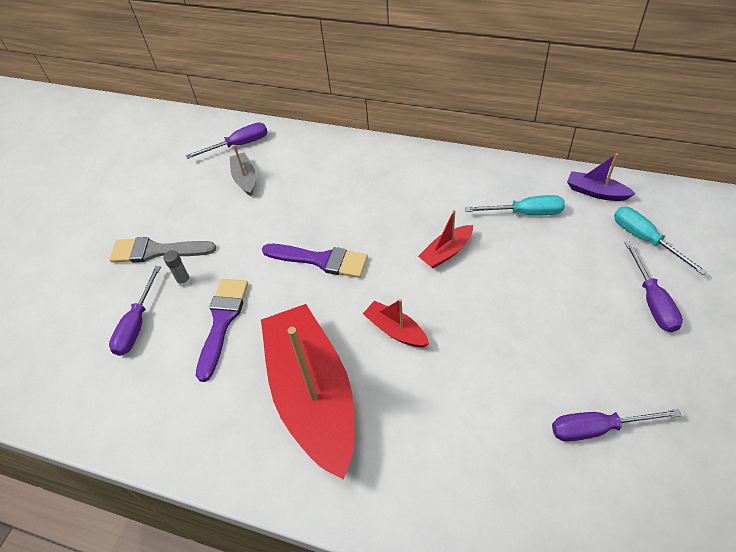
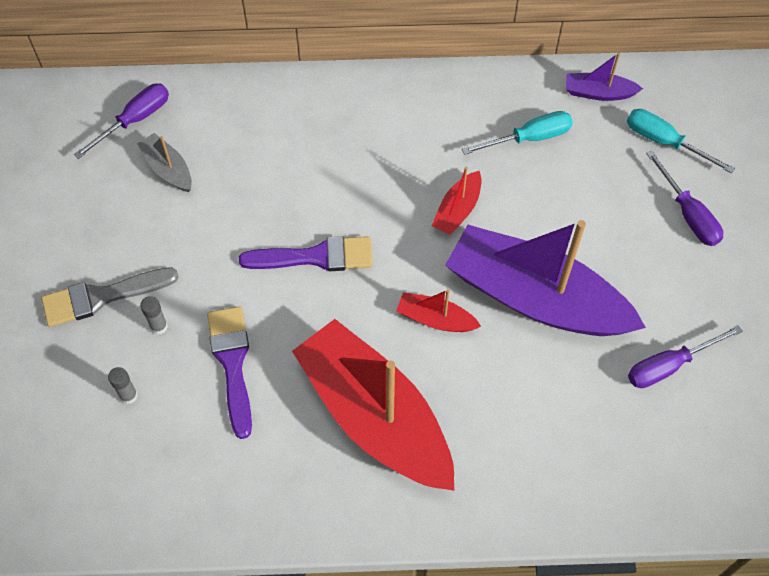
camera: 25 degrees left, 10 degrees up
(137, 324) = (128, 395): purple screwdriver -> grey glue stick
(488, 335) = (535, 298): none -> purple boat

